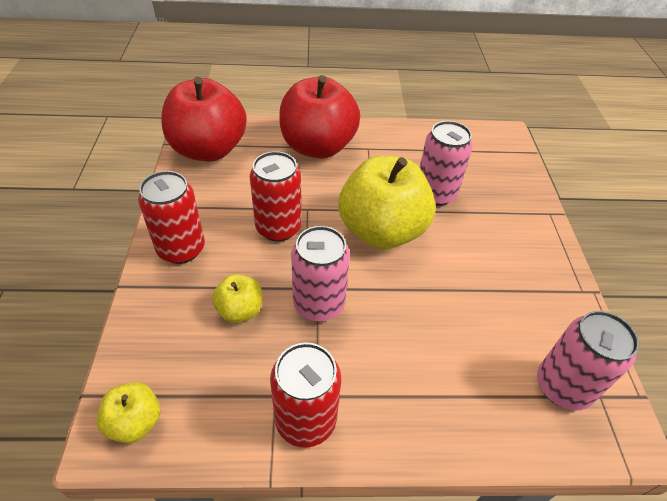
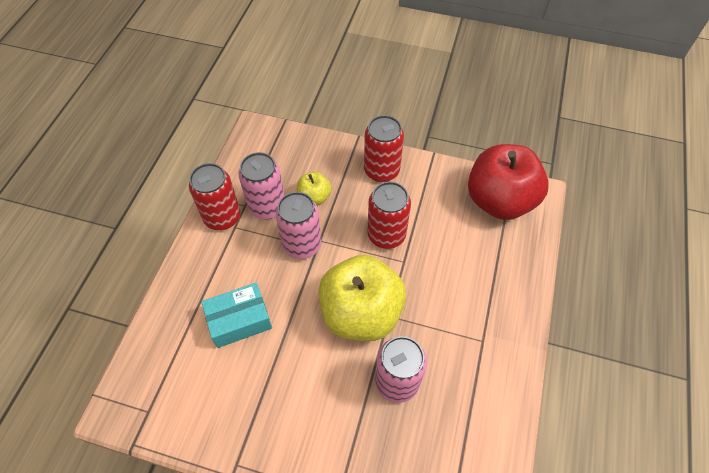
camera: 110 degrees right, 10 degrees up
(135, 422) = (259, 140): yellow apple -> none
(317, 147) = (491, 292): red apple -> none
(445, 339) = (239, 320): none -> turquoise box
(562, 387) = (167, 386): pink can -> pink can (267, 207)

